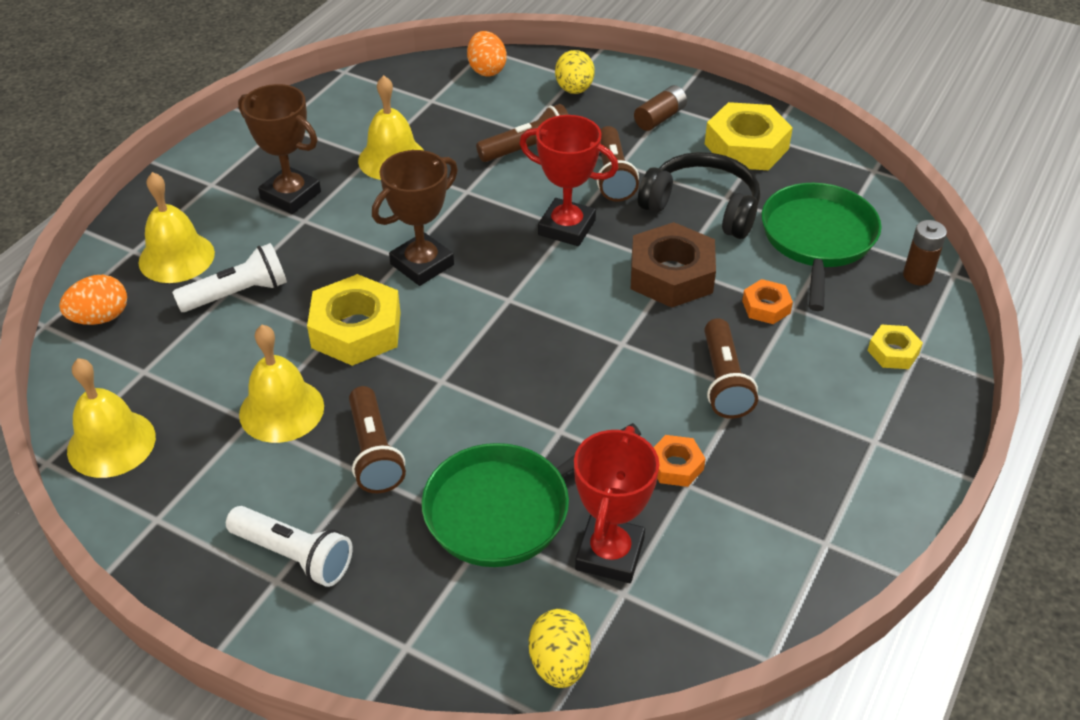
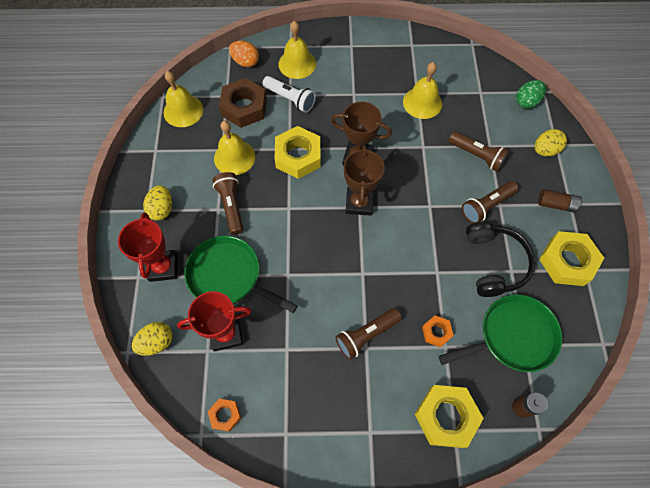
camera: 60 degrees right, 20 degrees up
(291, 195) = (366, 79): brown trophy -> brown trophy (359, 203)
(294, 555) = (162, 209): white flashlight -> yellow egg
(374, 453) = (231, 206): brown flashlight -> brown flashlight turned 120 degrees clockwise
(487, 70) = (526, 102): orange egg -> green egg
(566, 227) = (429, 205): red trophy -> red trophy (163, 267)
(671, 275) = (428, 273): brown nut -> brown nut (244, 107)
(675, 466) = (295, 338): orange nut -> orange nut (225, 415)
(893, 352) = (446, 417): yellow nut -> yellow nut, size x1.95

